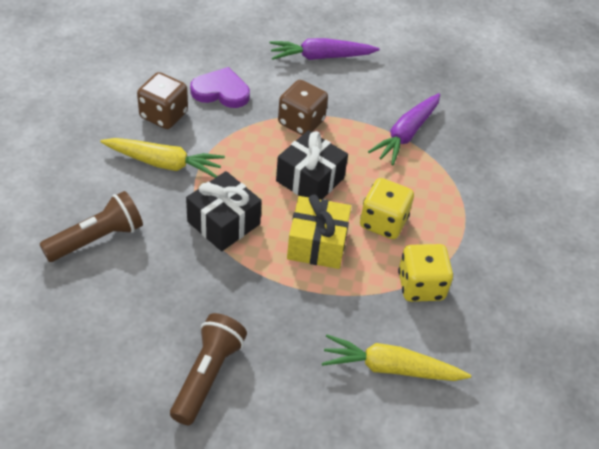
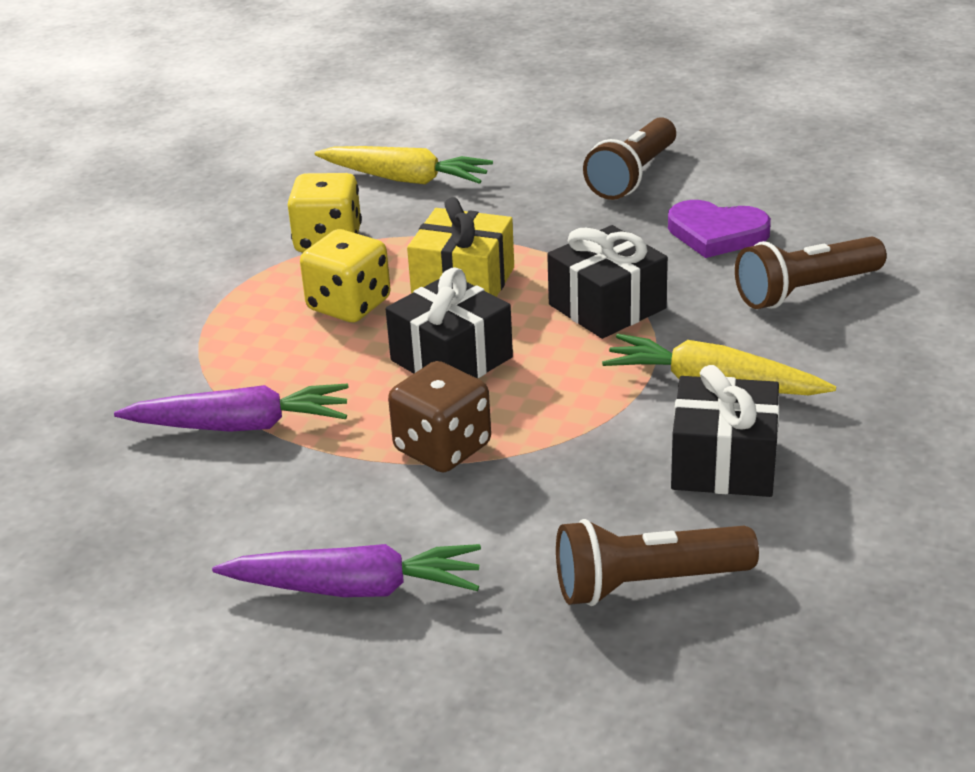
camera: 165 degrees left, 15 degrees down
(164, 115) = (723, 463): brown dice -> black gift
(202, 59) = (646, 583): none -> brown flashlight
(221, 91) = (603, 509): purple heart -> purple heart (716, 233)
(406, 134) = (240, 425): purple carrot -> purple carrot turned 45 degrees clockwise

